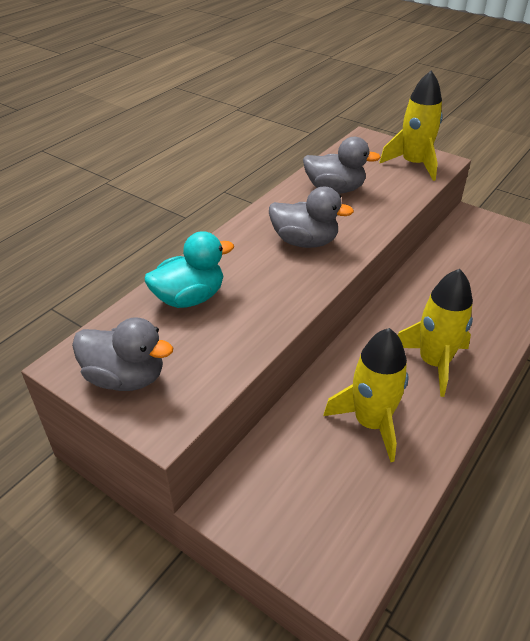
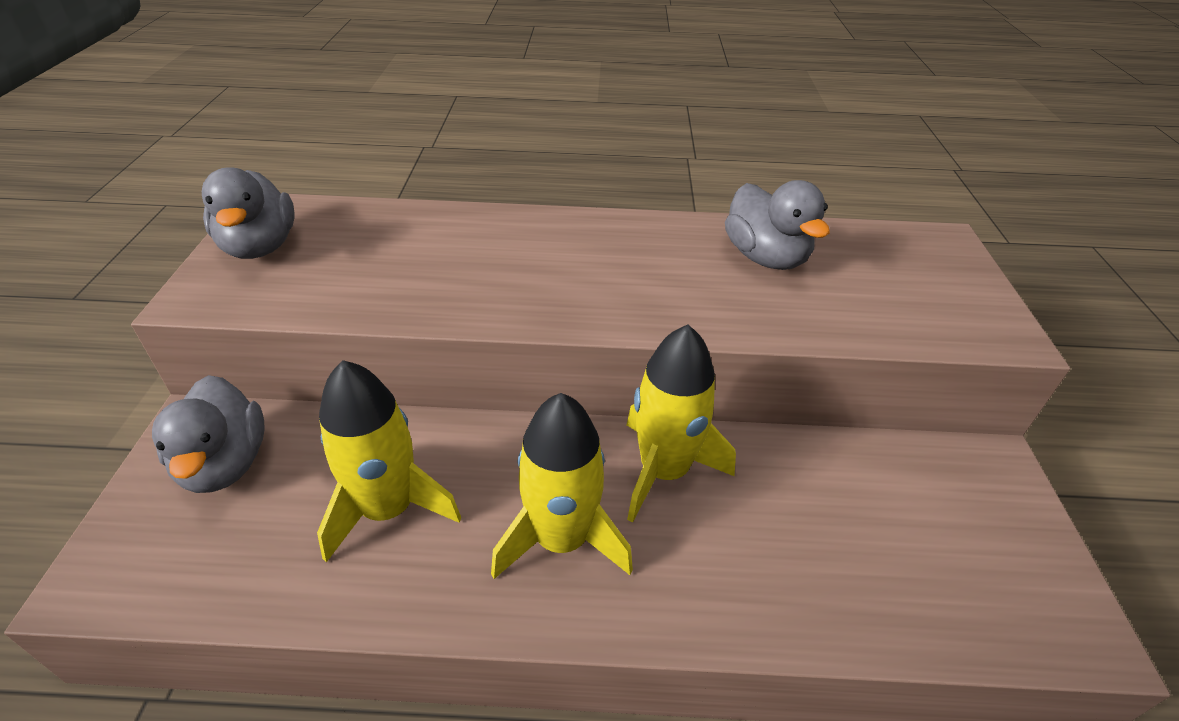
camera: 55 degrees right, 0 degrees up
(189, 298) = (419, 235): turquoise duck -> none
(305, 242) = (611, 275): grey duck -> grey duck (225, 463)
(414, 164) = (944, 307): yellow rocket -> yellow rocket (663, 471)

